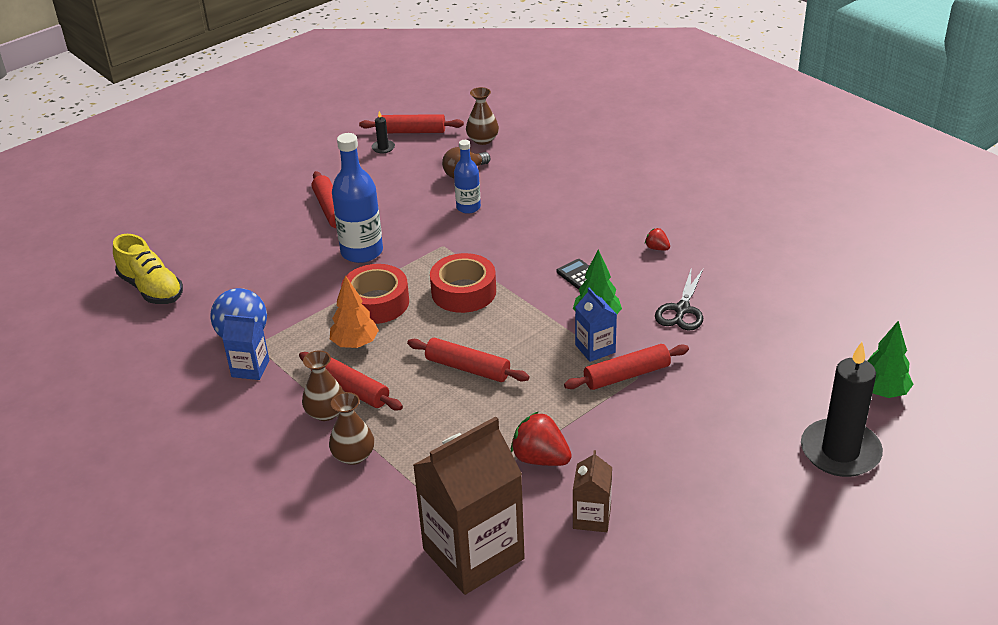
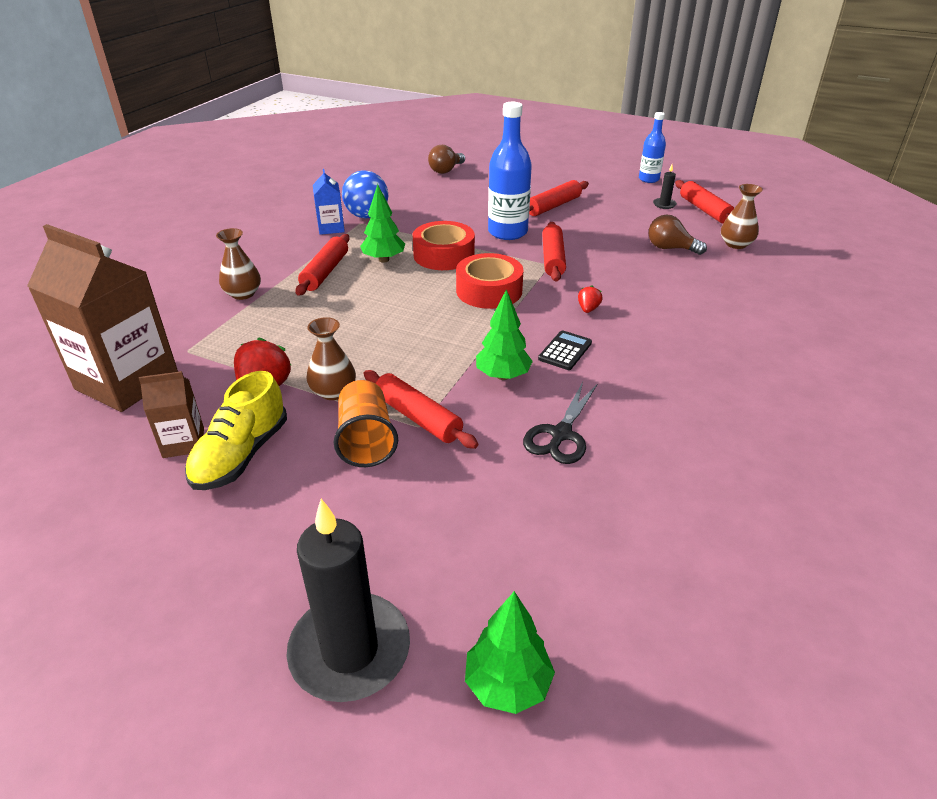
camera: 65 degrees right, 0 degrees up
(151, 289) = (402, 173): yellow shoe -> yellow shoe (241, 455)
(176, 255) = (446, 170): none -> brown light bulb
(326, 412) = (291, 269): brown vase -> brown vase (333, 392)
(355, 344) = (383, 260): orange tree -> green tree
(467, 368) = (379, 319): red rolling pin -> red rolling pin (552, 259)
(468, 207) = (619, 263): blue bottle -> blue bottle (648, 179)
(595, 348) = (450, 386): blue carton -> none
(641, 408) = (366, 440): none -> orange cup
(657, 248) = (662, 390): red strawberry -> red strawberry (588, 309)
(682, 310) = (561, 434): black scissors -> black scissors turned 60 degrees counterclockwise

